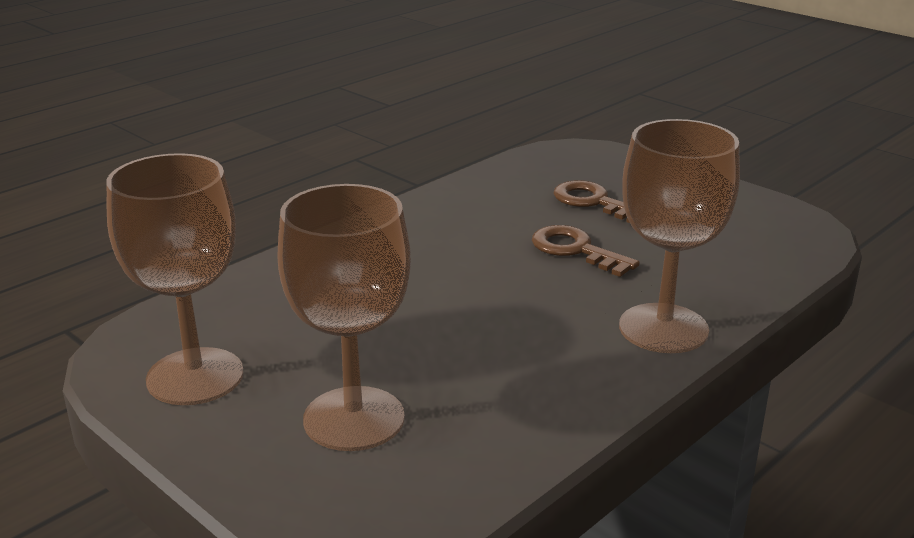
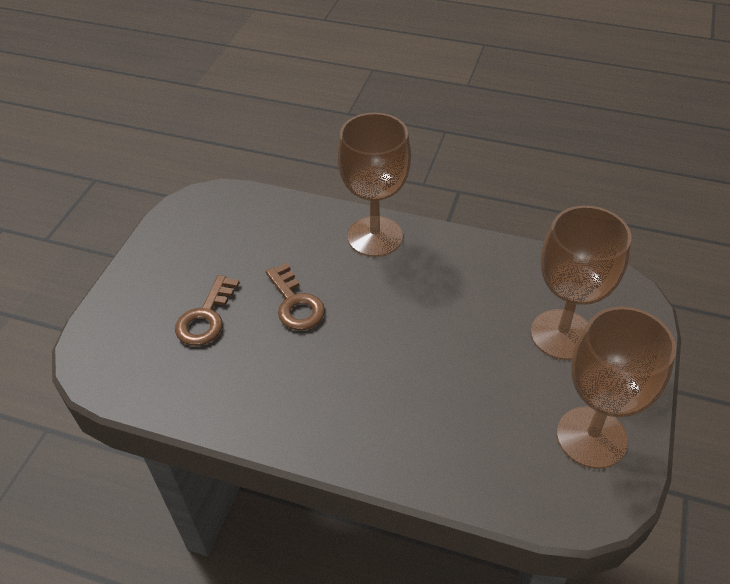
camera: 115 degrees left, 20 degrees up
(575, 250) = (295, 303): brown key -> brown key turned 45 degrees counterclockwise

